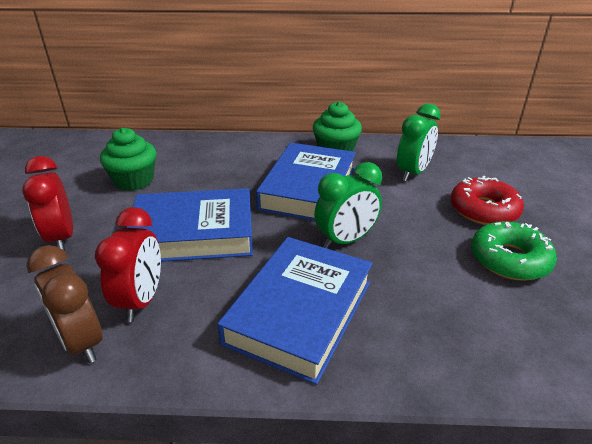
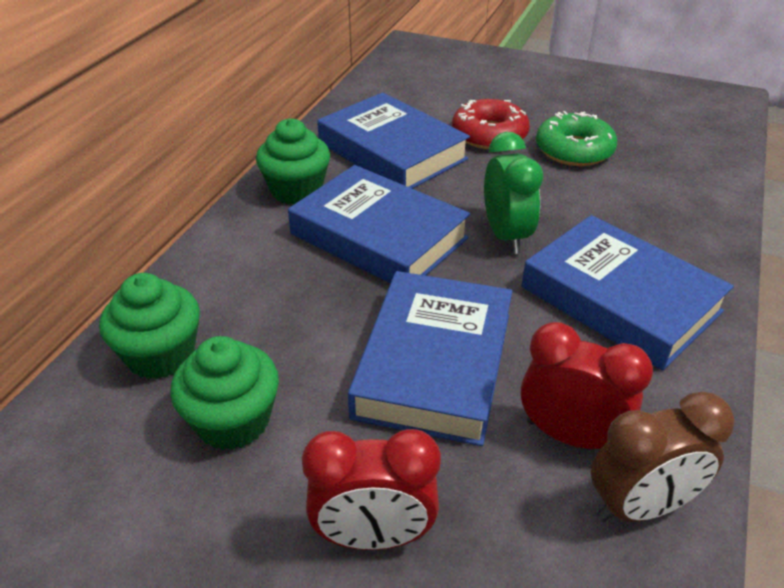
camera: 70 degrees left, 5 degrees up
(174, 151) = (161, 355): none -> green cupcake
(413, 173) = (392, 151): green clock -> blue book

